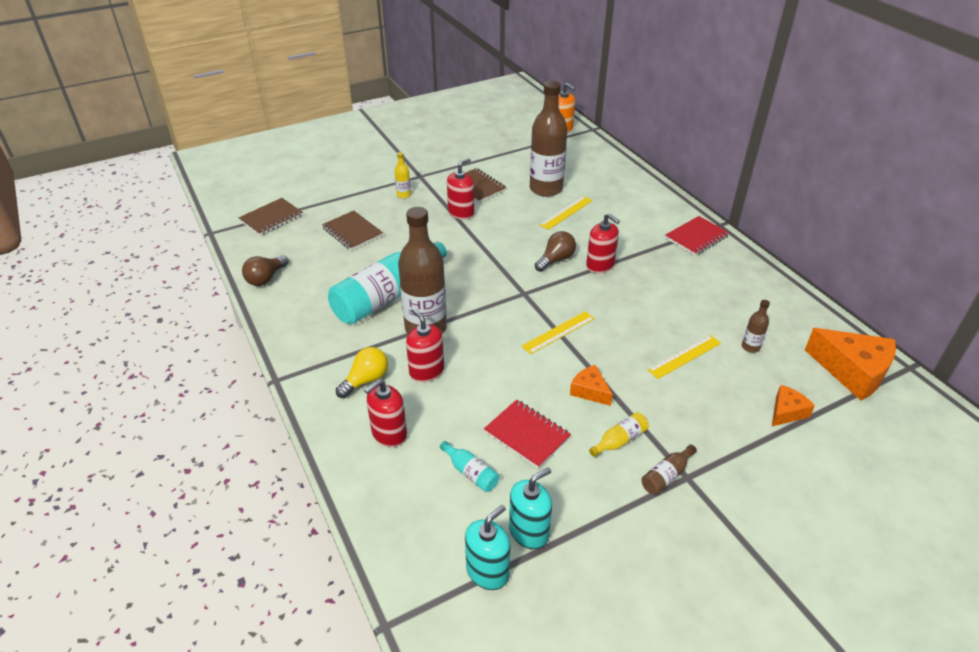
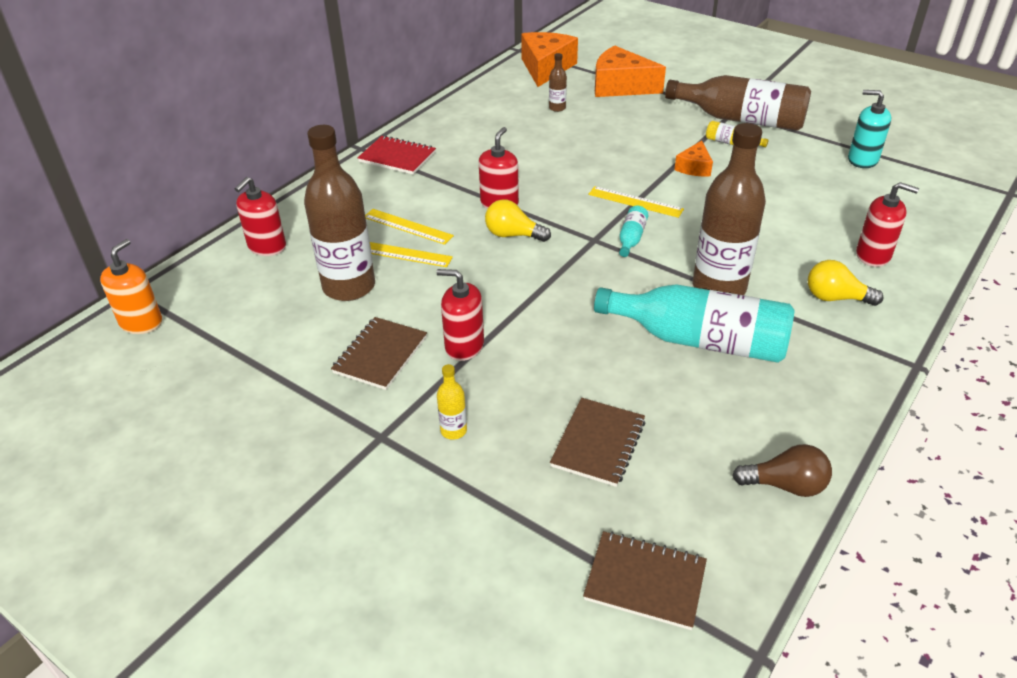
camera: 115 degrees left, 0 degrees up
(426, 371) = (776, 263): red soap dispenser -> red soap dispenser (267, 247)
(470, 472) = (851, 199): turquoise bottle -> turquoise bottle (631, 238)
(487, 571) = (914, 167): turquoise soap dispenser -> none
(527, 435) = (779, 184): red notebook -> none
(556, 260) = (513, 235): brown light bulb -> yellow light bulb
(666, 476) = (741, 119): brown bottle -> brown bottle, size x2.38
(684, 356) = (600, 133): yellow ruler -> yellow ruler (407, 226)
(786, 412) = (620, 86): orange cheese -> orange cheese, size x1.89

